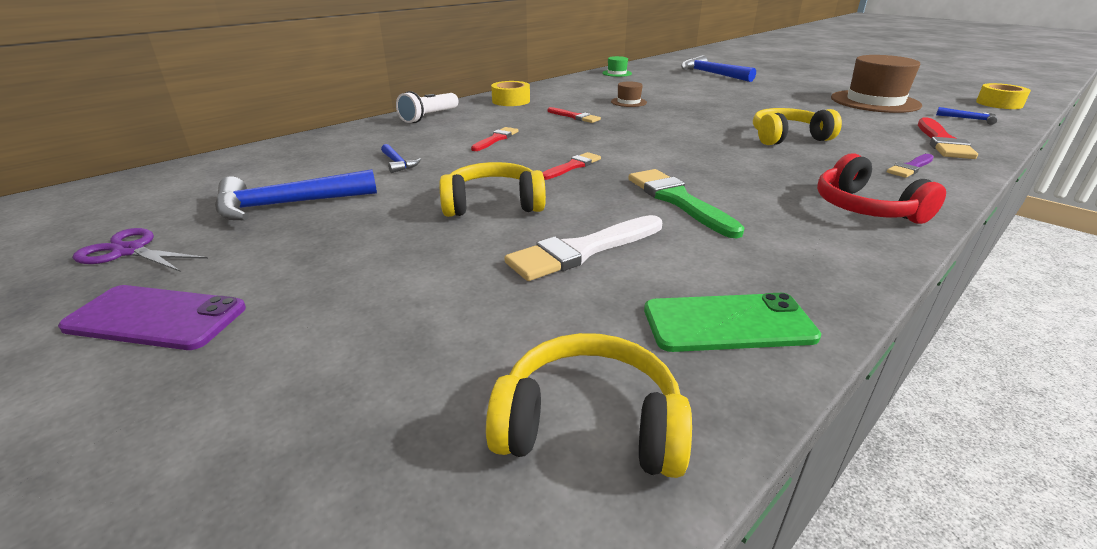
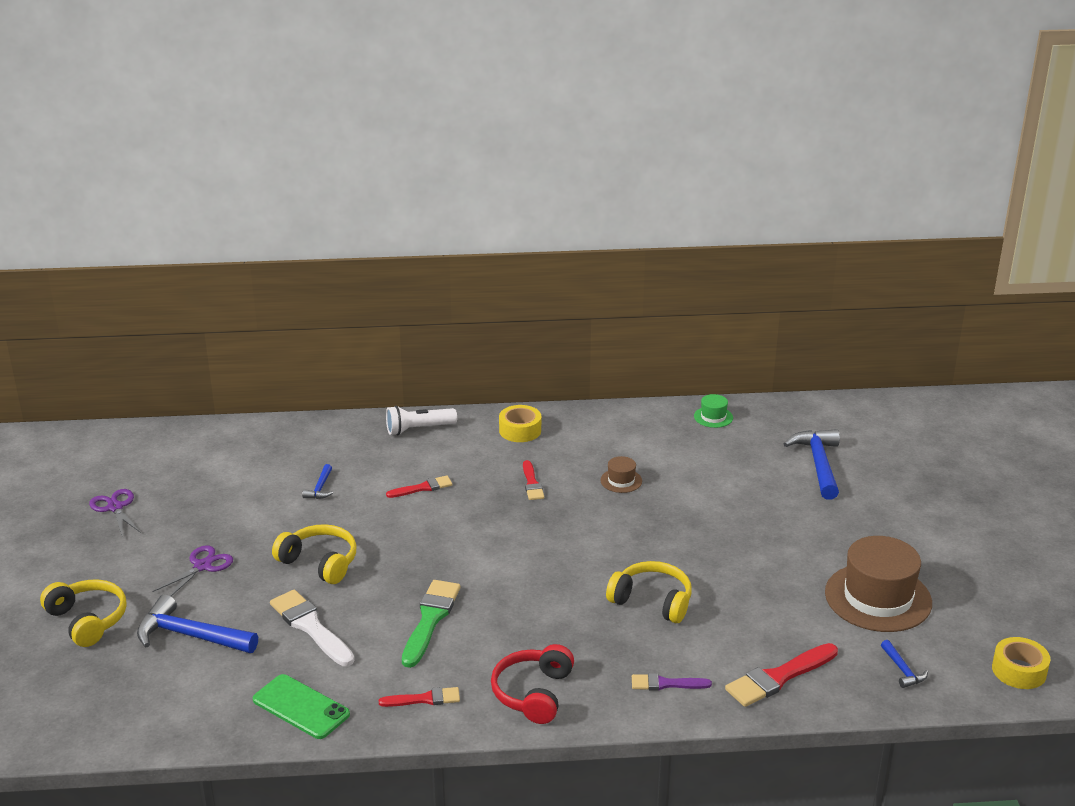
camera: 40 degrees right, 0 degrees up
(156, 318) = (93, 564): purple phone -> none
(288, 205) = (216, 503): blue hammer -> blue hammer (190, 635)
(352, 255) = (202, 566): none -> purple scissors
(572, 166) = (424, 549): red brush -> red brush (424, 699)
(582, 250) = (310, 627): white brush -> white brush turned 45 degrees clockwise
(589, 425) = (179, 710): yellow headphones -> yellow headphones (88, 620)

